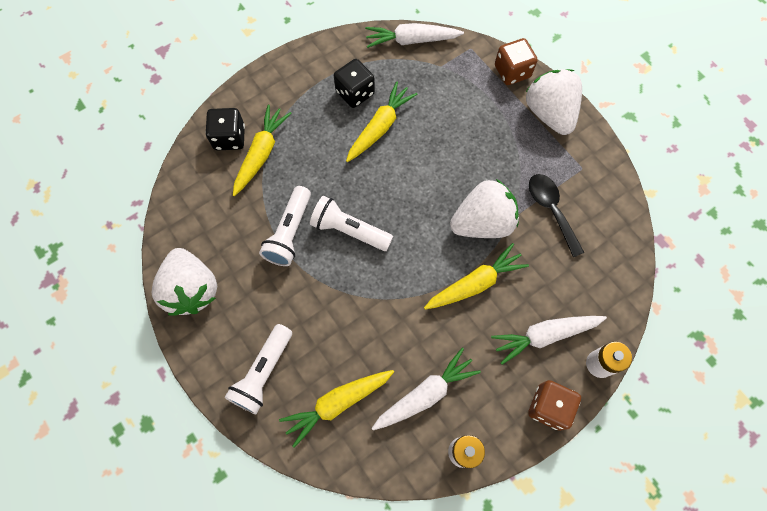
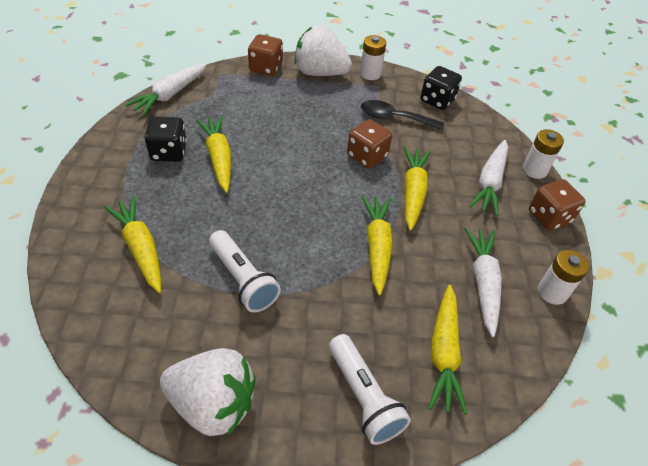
camera: 55 degrees left, 20 degrees down
(229, 138) = (93, 261): black dice -> black dice (437, 100)
(349, 230) = (287, 236): white flashlight -> none
(394, 295) = (377, 246): none -> yellow carrot
(482, 222) = (367, 156): white strawberry -> brown dice
(591, 151) = (370, 74): none -> white battery

